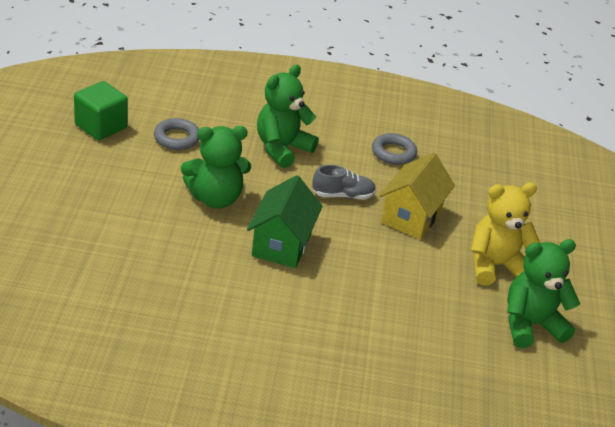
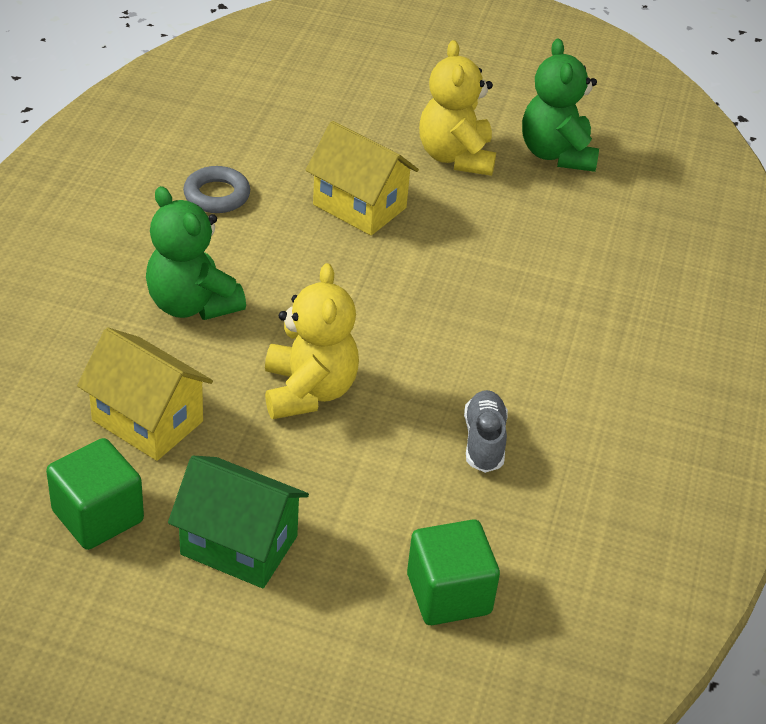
camera: 80 degrees left, 5 degrees up
(49, 260) = (448, 594): none -> green cube
(177, 138) = (147, 421): grey ring -> yellow house
(215, 198) = (308, 391): green teddy bear -> yellow teddy bear
(281, 244) = (414, 336): green house -> green house (239, 545)
(343, 195) = (310, 260): grey shoe -> grey shoe (484, 441)

